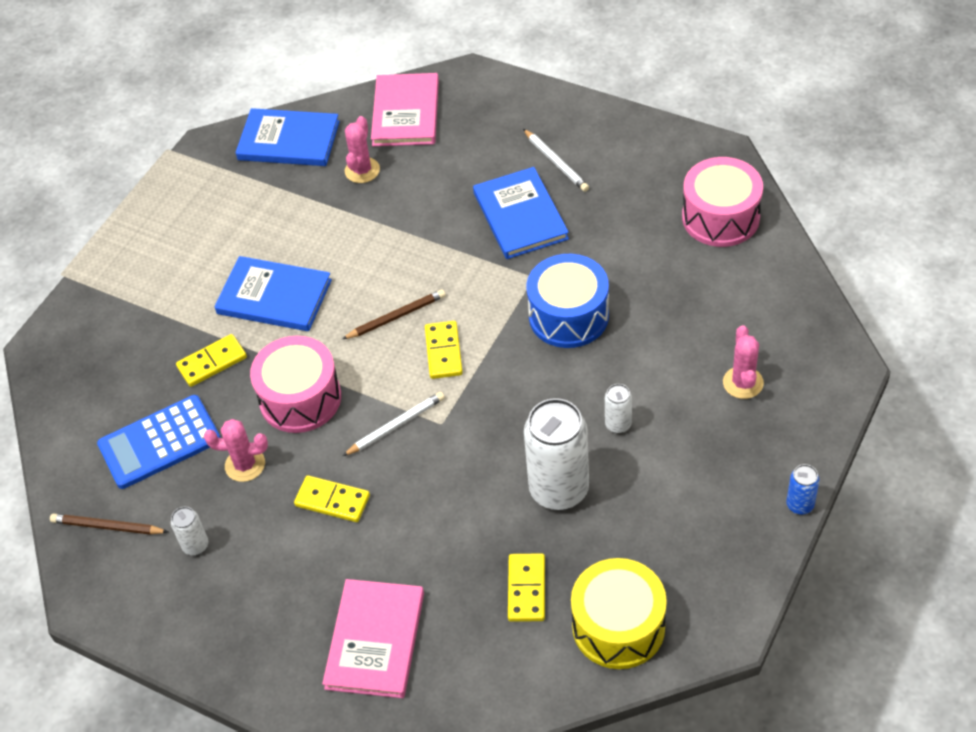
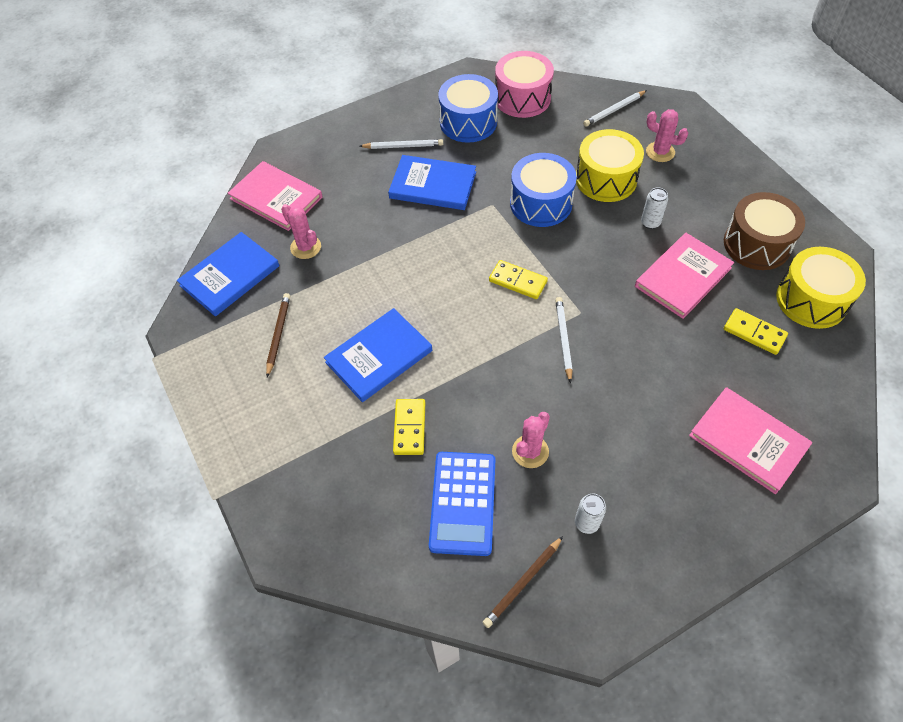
camera: 60 degrees left, 5 degrees up
(300, 398) = (493, 385): pink drum -> none
(332, 500) = (605, 409): yellow domino -> none
(396, 317) = (463, 292): brown pencil -> brown pencil (278, 334)
(559, 490) = (683, 277): white can -> pink book
(639, 193) = (468, 122): none -> blue drum
(654, 354) = (606, 179): none -> yellow drum
(666, 539) = (756, 244): none -> brown drum
(777, 307) = (614, 110): none -> white pencil
(800, 505) = (769, 173): blue can -> none

